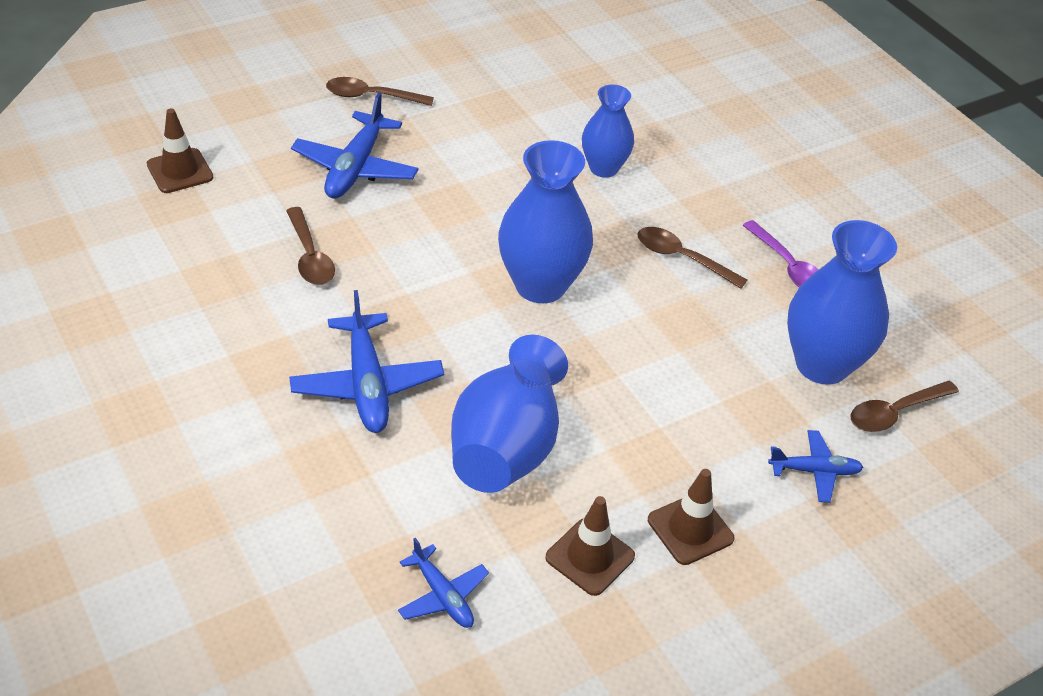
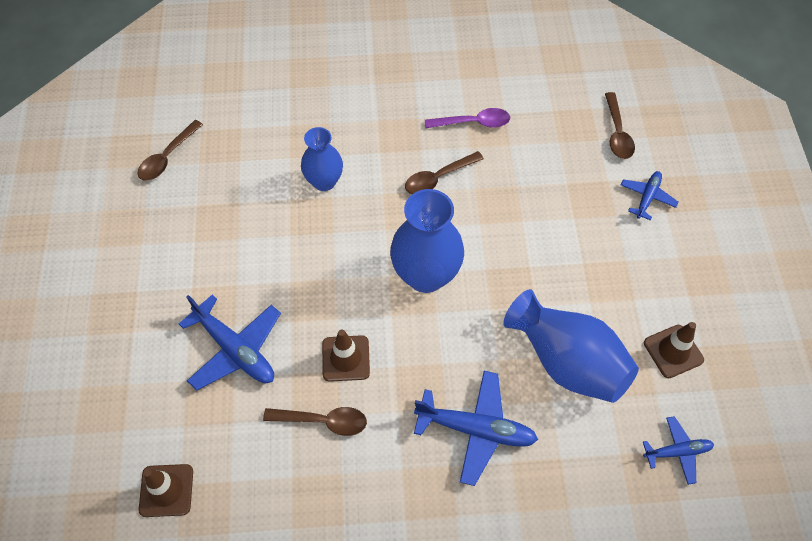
camera: 60 degrees left, 15 degrees up
(371, 96) = (151, 304): brown spoon -> brown spoon (167, 157)
(690, 529) = (669, 285): brown traffic cone -> brown traffic cone (346, 358)
(822, 364) = (565, 149): blue vase -> none

